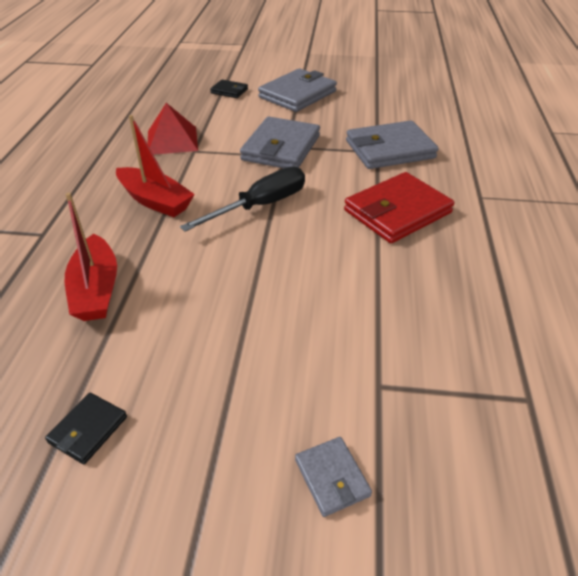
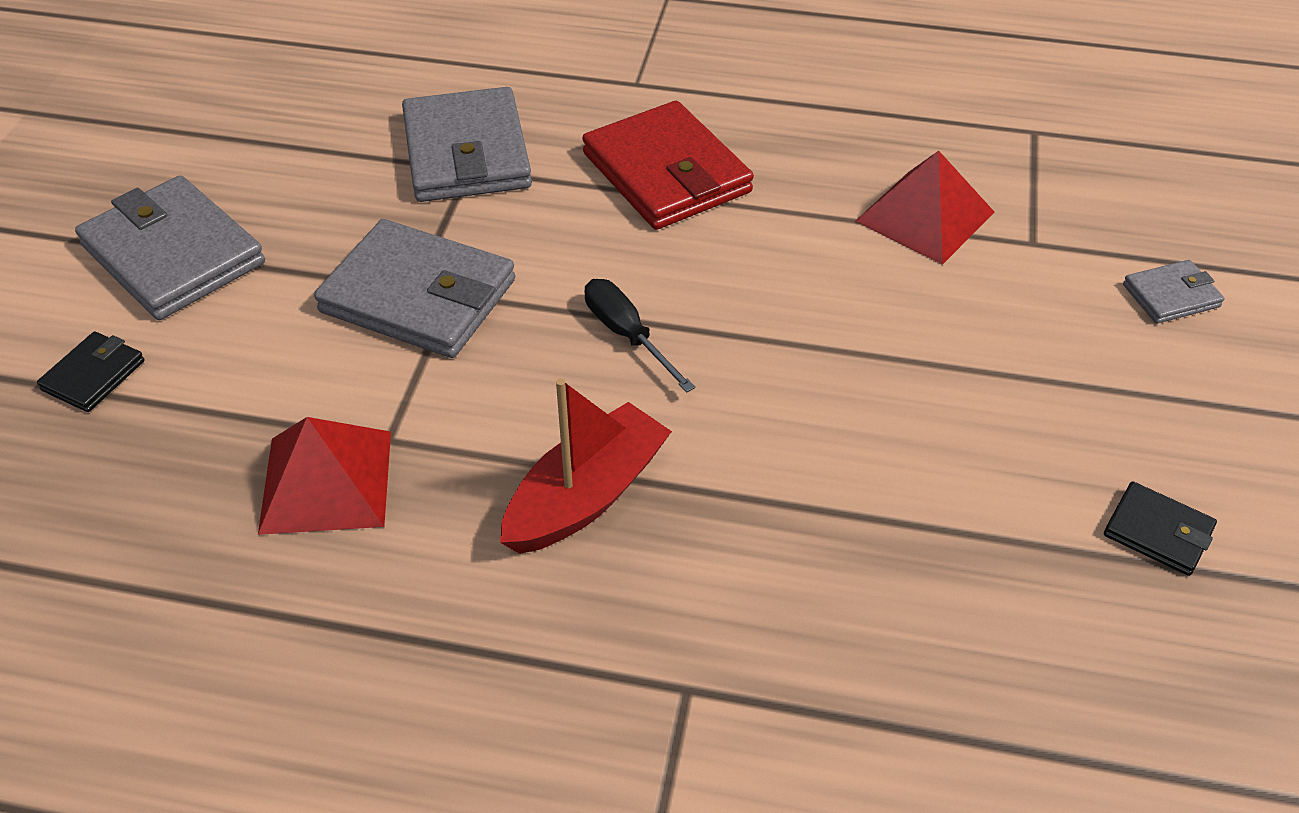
camera: 85 degrees left, 5 degrees up
(96, 289) = (865, 563): red boat -> none
(260, 206) = (627, 335): black screwdriver -> black screwdriver, size x0.64
(391, 324) = (924, 216): none -> red pyramid

